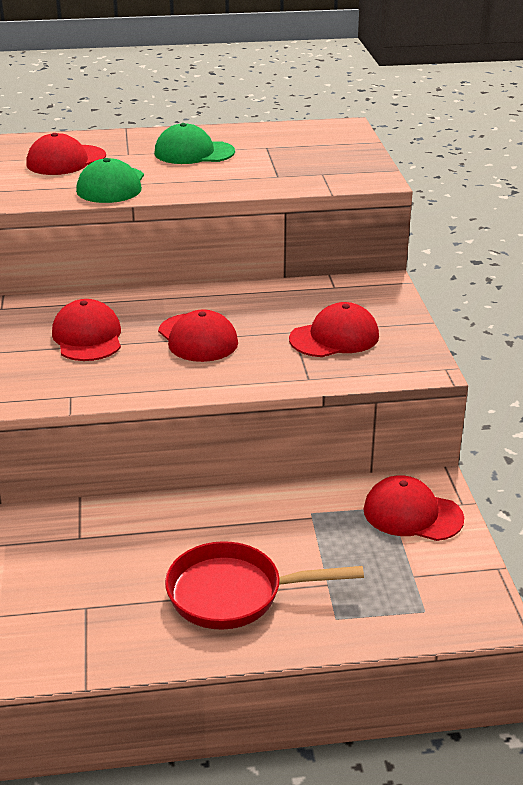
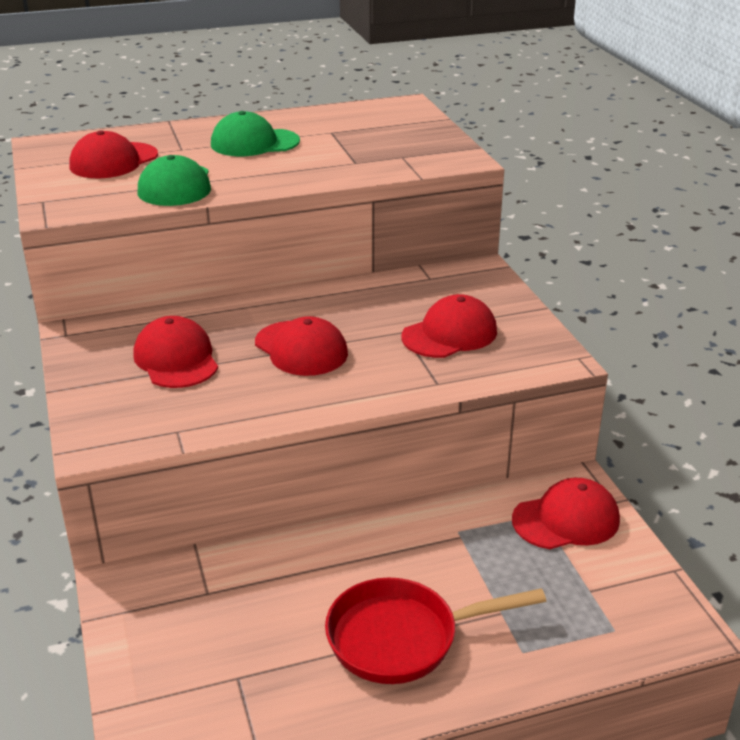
camera: 10 degrees left, 0 degrees up
(412, 514) = (566, 520): red cap -> red cap turned 150 degrees clockwise

